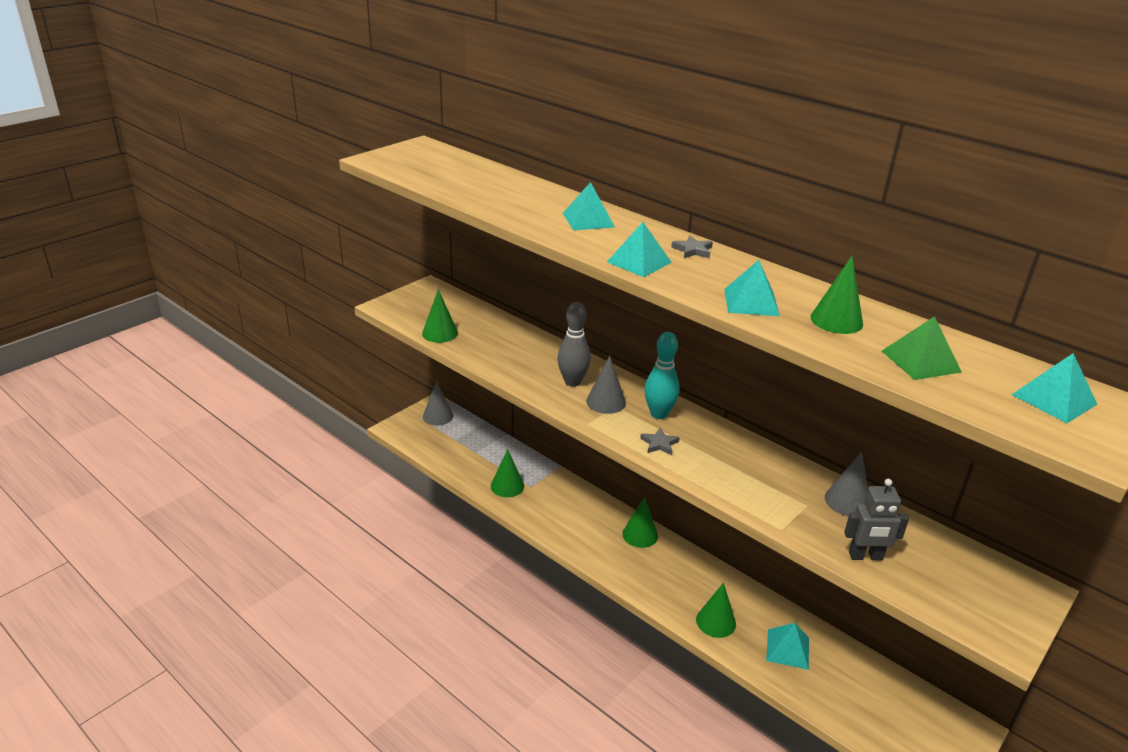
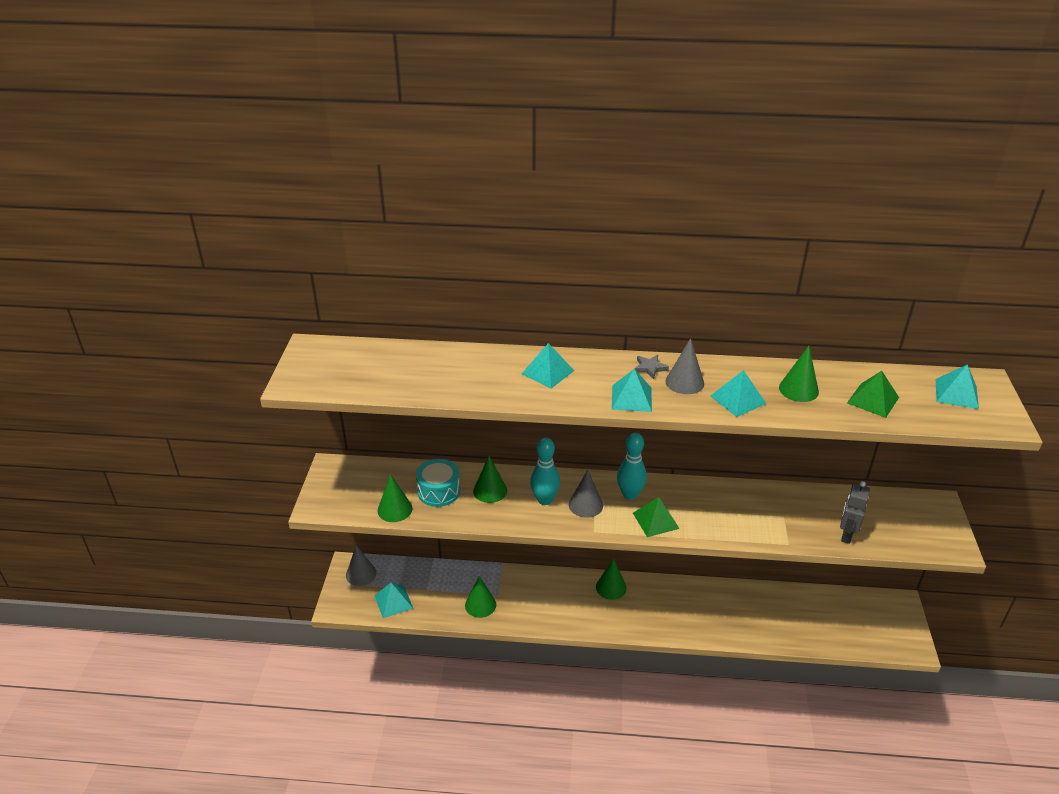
camera: 35 degrees left, 5 degrees up
(490, 337) = (438, 491): none -> turquoise drum
(572, 382) = (544, 500): grey bowling pin -> turquoise bowling pin
(659, 444) = (656, 520): grey star -> green pyramid
(716, 621) = (716, 624): green cone -> green cone (490, 490)
(788, 649) = (771, 615): turquoise pyramid -> turquoise pyramid (393, 601)
(847, 501) = (801, 499): grey cone -> grey cone (684, 382)
(865, 556) = (846, 535): grey robot -> grey robot turned 150 degrees clockwise

